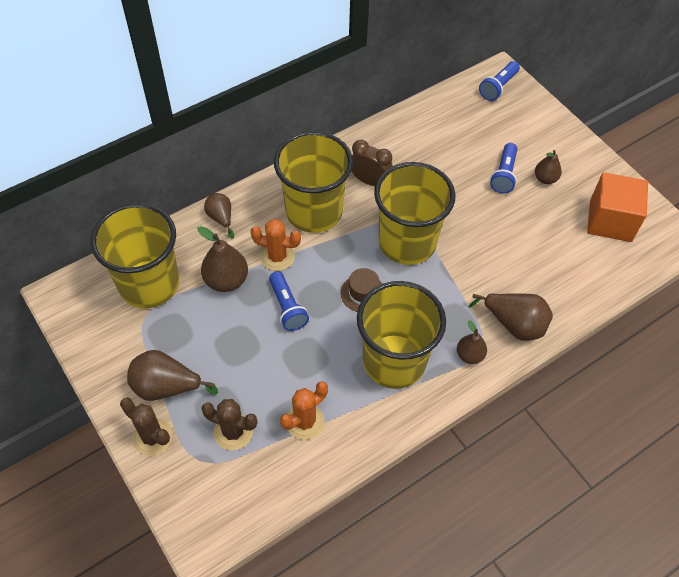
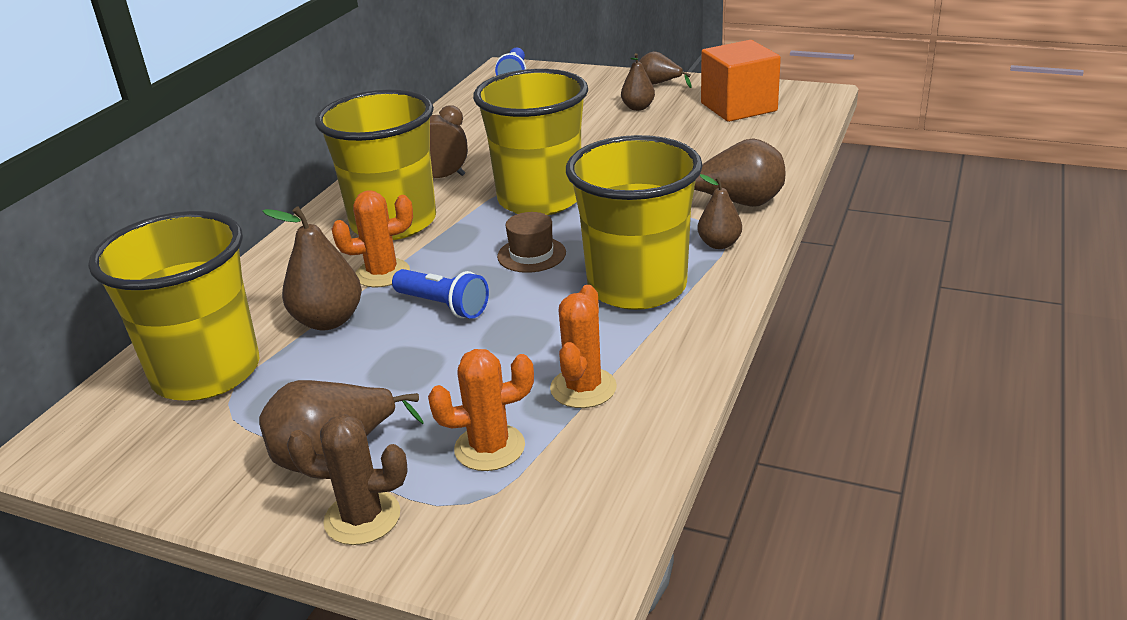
camera: 30 degrees left, 25 degrees down
(221, 218) = (265, 275): brown pear -> brown pear (659, 84)
(233, 432) = (489, 448): brown cactus -> orange cactus
(504, 175) = (591, 120): blue flashlight -> none

